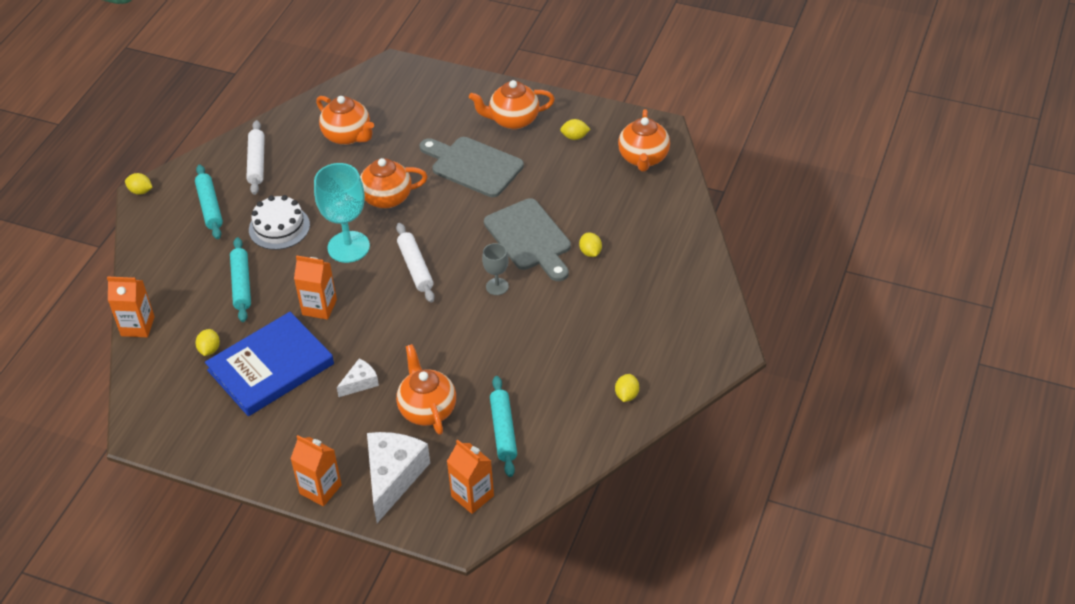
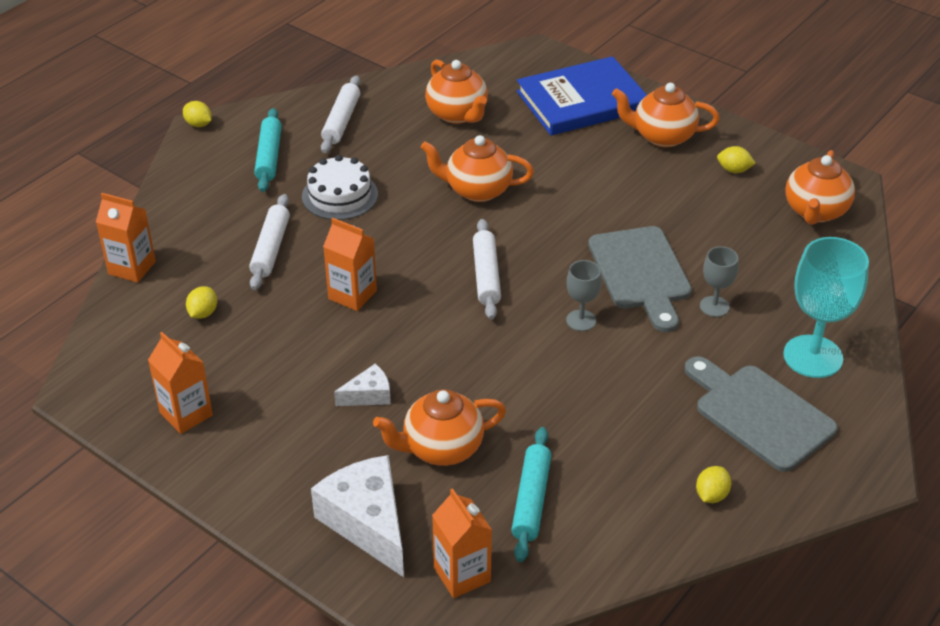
camera: 15 degrees right, 5 degrees down
(241, 284) = (271, 248): turquoise rolling pin -> white rolling pin
(271, 367) = (267, 351): blue book -> blue book (582, 101)
(320, 489) = (269, 514): orange carton -> orange carton (186, 414)
(348, 247) = (413, 234): turquoise goblet -> turquoise goblet (813, 356)
(393, 477) = (367, 523): white cheese -> white cheese turned 60 degrees counterclockwise
(427, 409) = (441, 448): orange teapot -> orange teapot turned 105 degrees counterclockwise
(473, 166) = (596, 176): grey cutting board -> grey cutting board (759, 414)
(590, 252) = (714, 306): yellow lemon -> grey goblet

